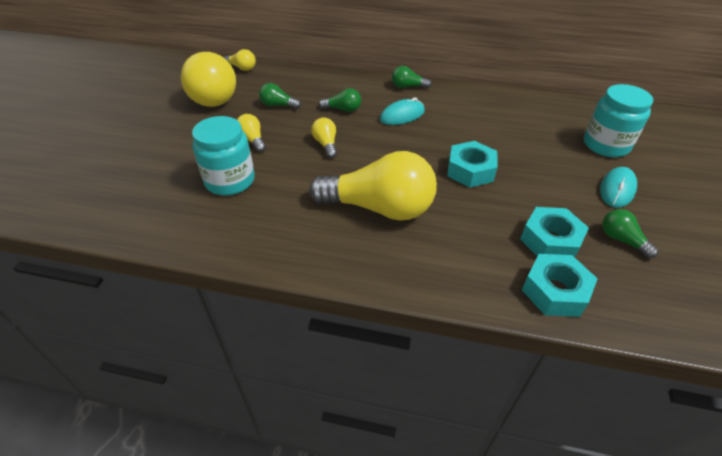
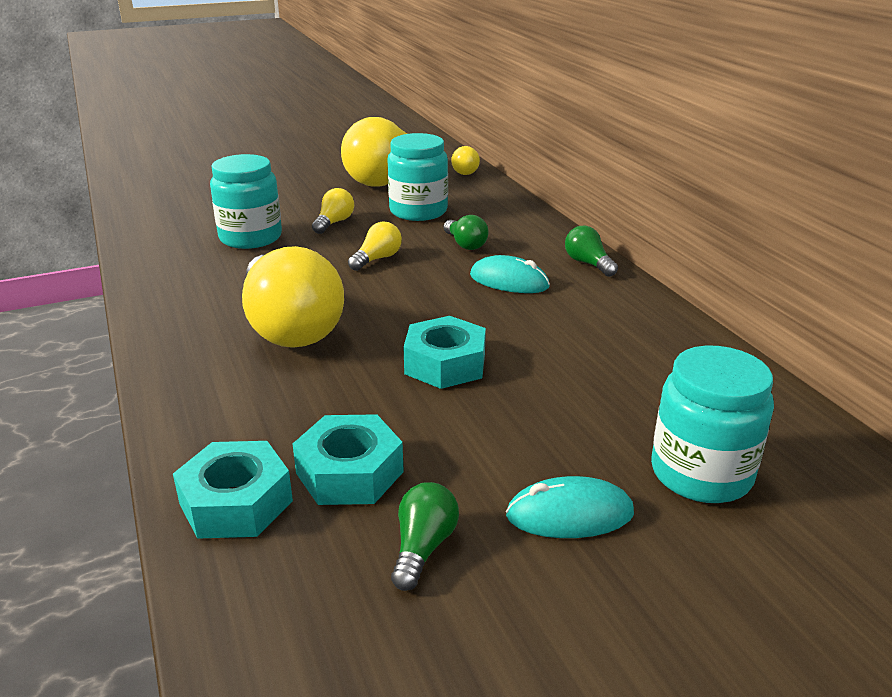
camera: 55 degrees right, 15 degrees down
(278, 105) = (418, 211): green light bulb -> turquoise jar

